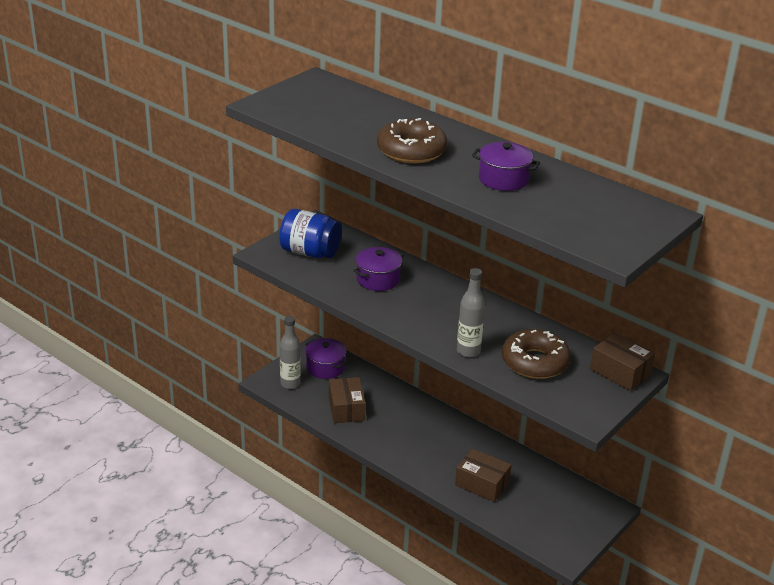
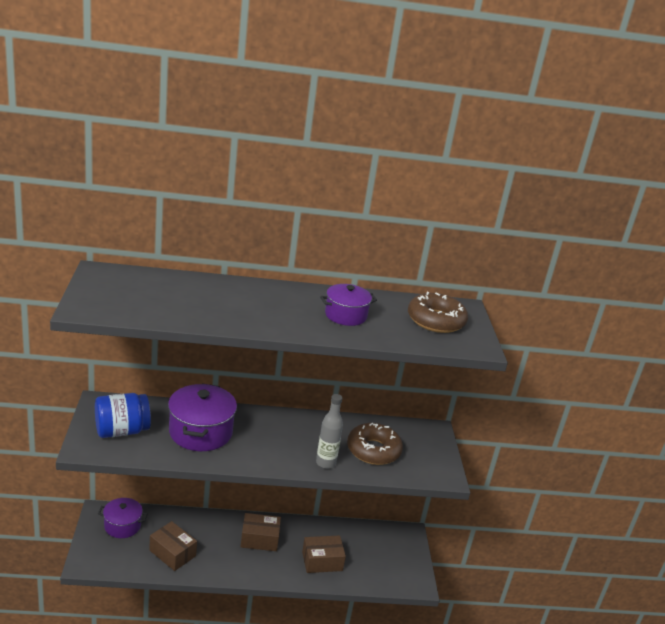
camera: 45 degrees left, 5 degrees down
(290, 383) = (107, 555): grey bottle -> none
(378, 279) = (200, 432): purple pot -> purple pot, size x1.60
(411, 151) = (256, 313): brown donut -> brown donut (436, 320)
(620, 372) = (426, 432): brown box -> brown box (259, 539)

